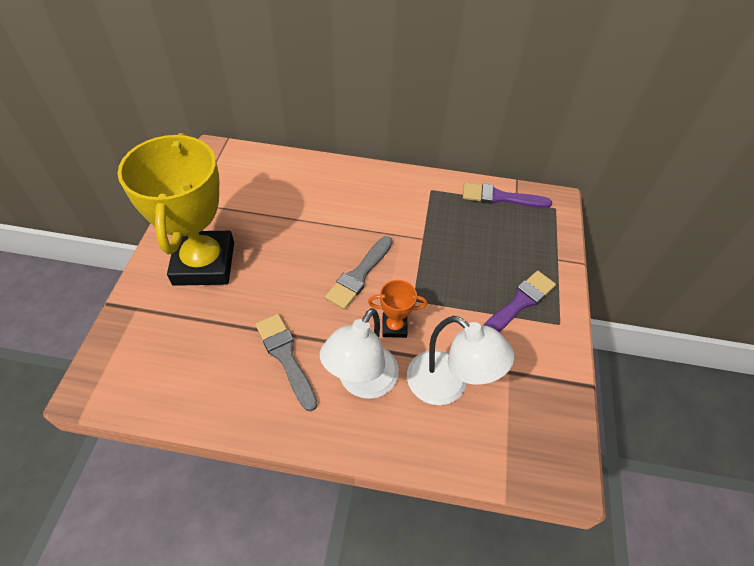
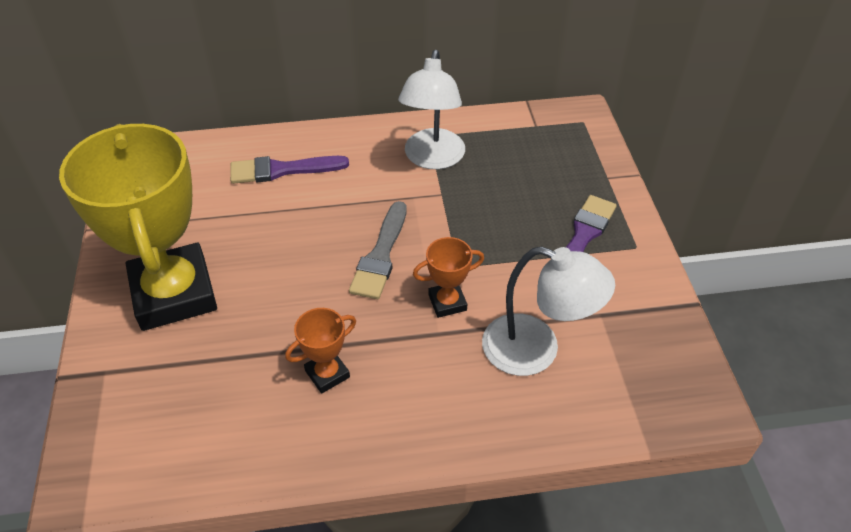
camera: 15 degrees left, 5 degrees down
(286, 357) = (327, 374): grey brush -> orange trophy
(362, 382) = (433, 375): white lamp -> white lamp (432, 159)
(500, 197) = (515, 125): purple brush -> purple brush (282, 170)

